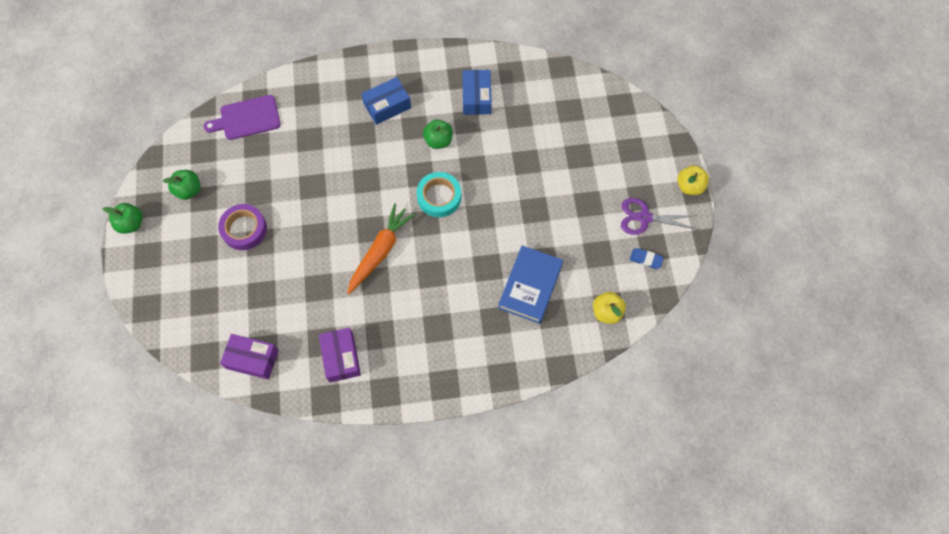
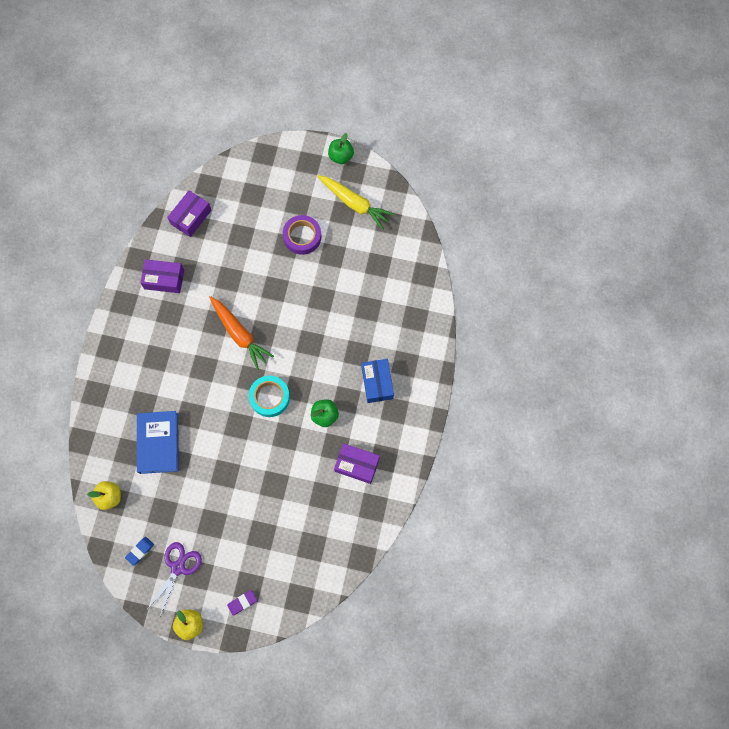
camera: 110 degrees right, 5 degrees up
(189, 190) = (355, 204): green apple -> yellow carrot
(247, 118) = (408, 263): purple cutting board -> none
(476, 97) = (357, 465): blue box -> purple box
(530, 286) = (158, 443): blue book -> blue book turned 45 degrees clockwise
(648, 149) = (242, 602): none -> purple eraser

